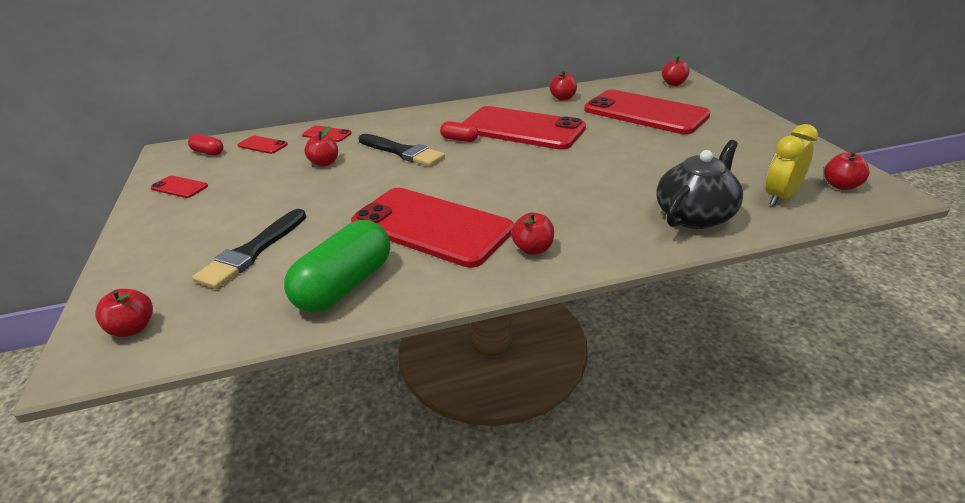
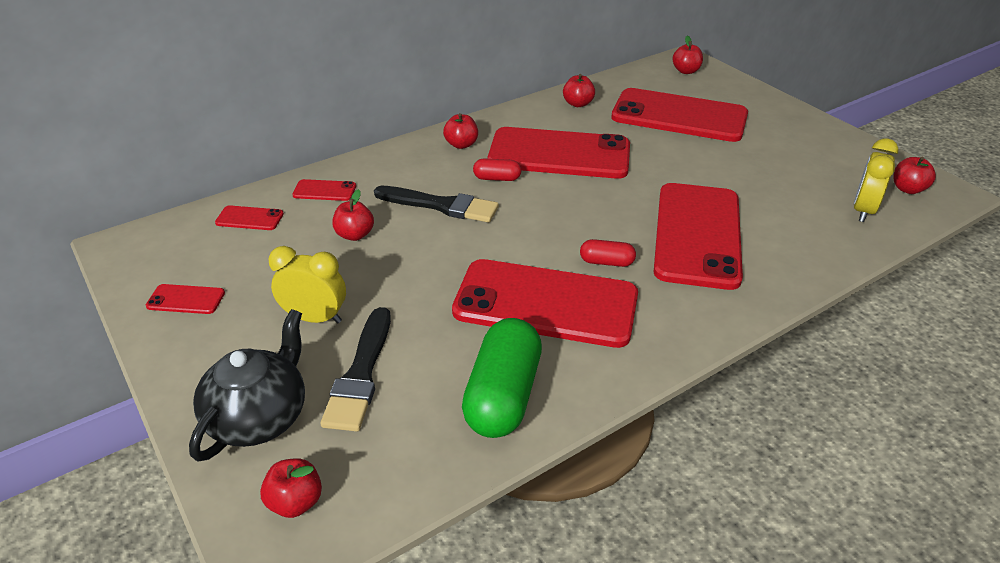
camera: 20 degrees left, 5 degrees up
(208, 152) = (181, 240): red capsule -> red capsule (606, 262)
(252, 211) = (315, 318): none -> yellow clock
(533, 249) = (669, 313): red apple -> red apple (461, 144)
(601, 196) = (698, 235): none -> red phone
(695, 216) = (799, 245): black teapot -> black teapot (259, 417)

